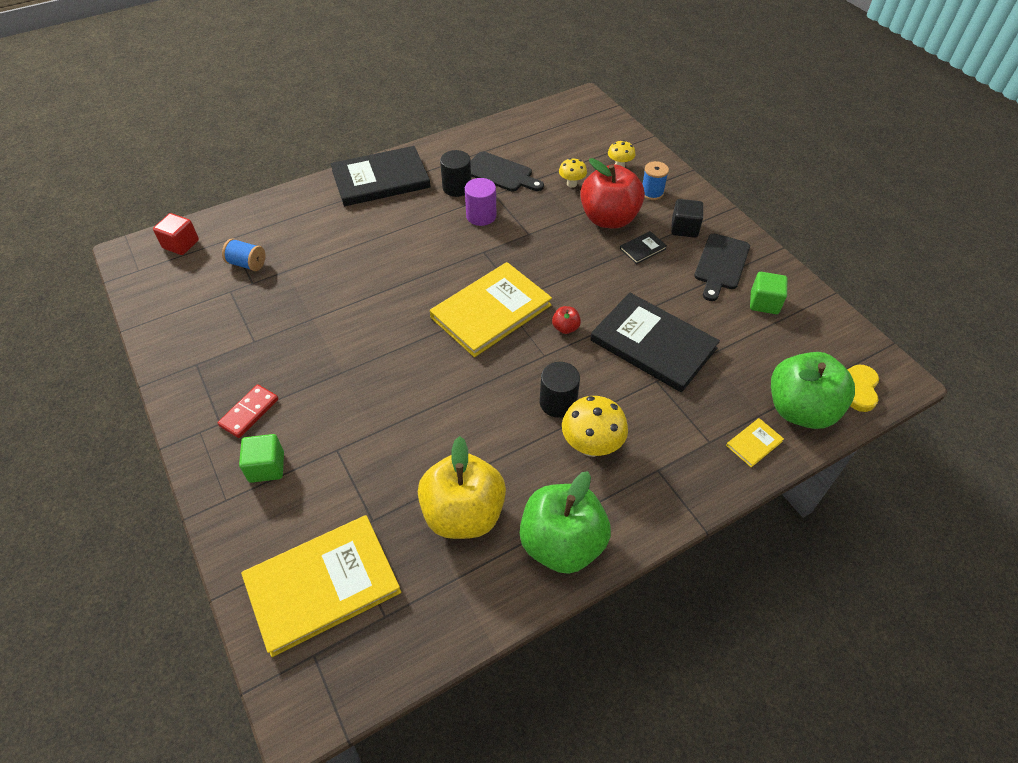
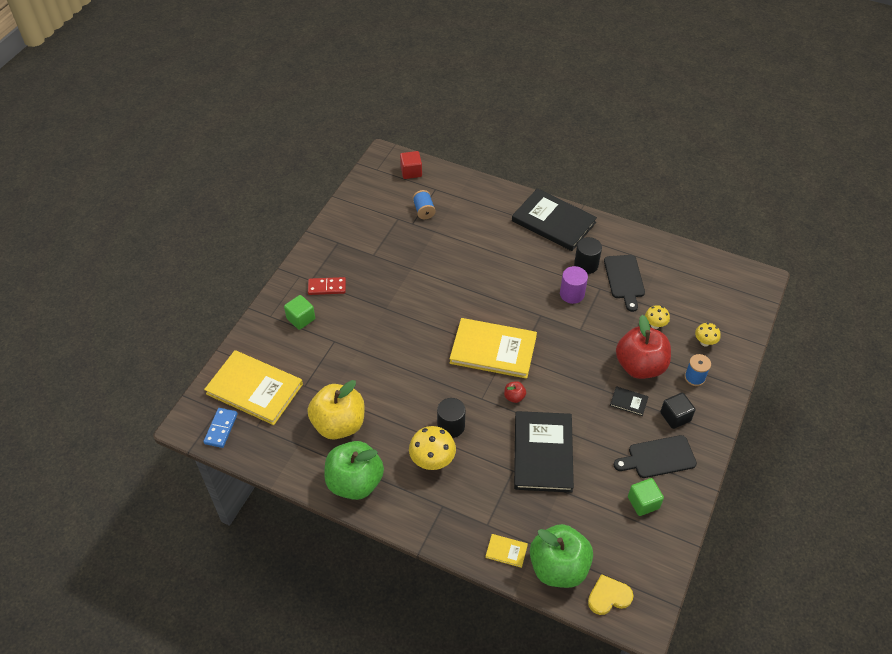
camera: 55 degrees right, 0 degrees up
(348, 668) = (221, 428): none -> blue domino

